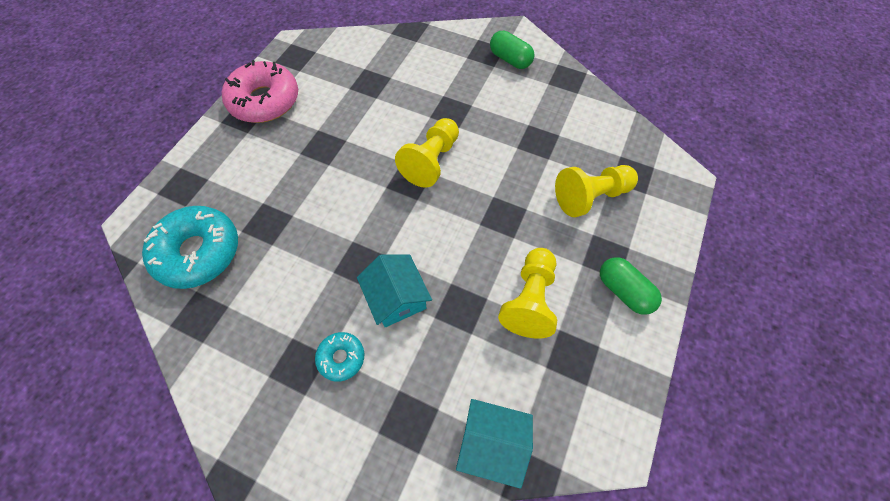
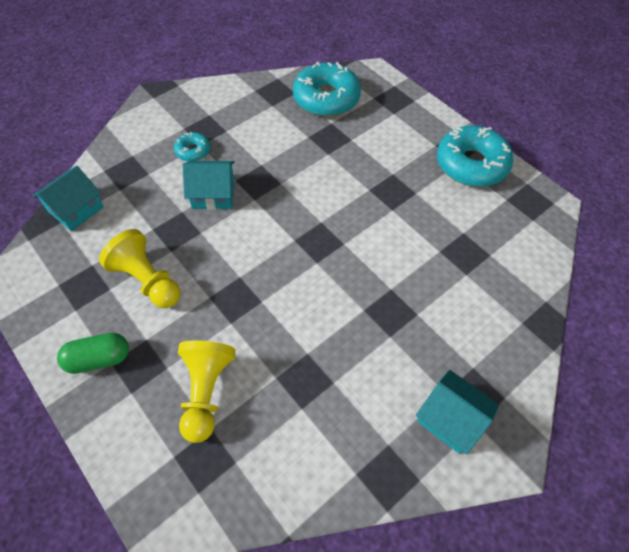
camera: 115 degrees right, 5 degrees down
(265, 101) = (471, 164): pink donut -> turquoise donut
(431, 161) = (331, 267): yellow pawn -> none
(510, 59) = (450, 419): green capsule -> turquoise house

